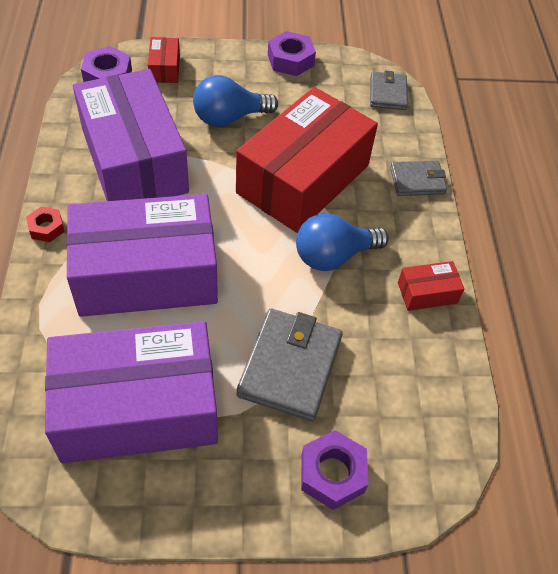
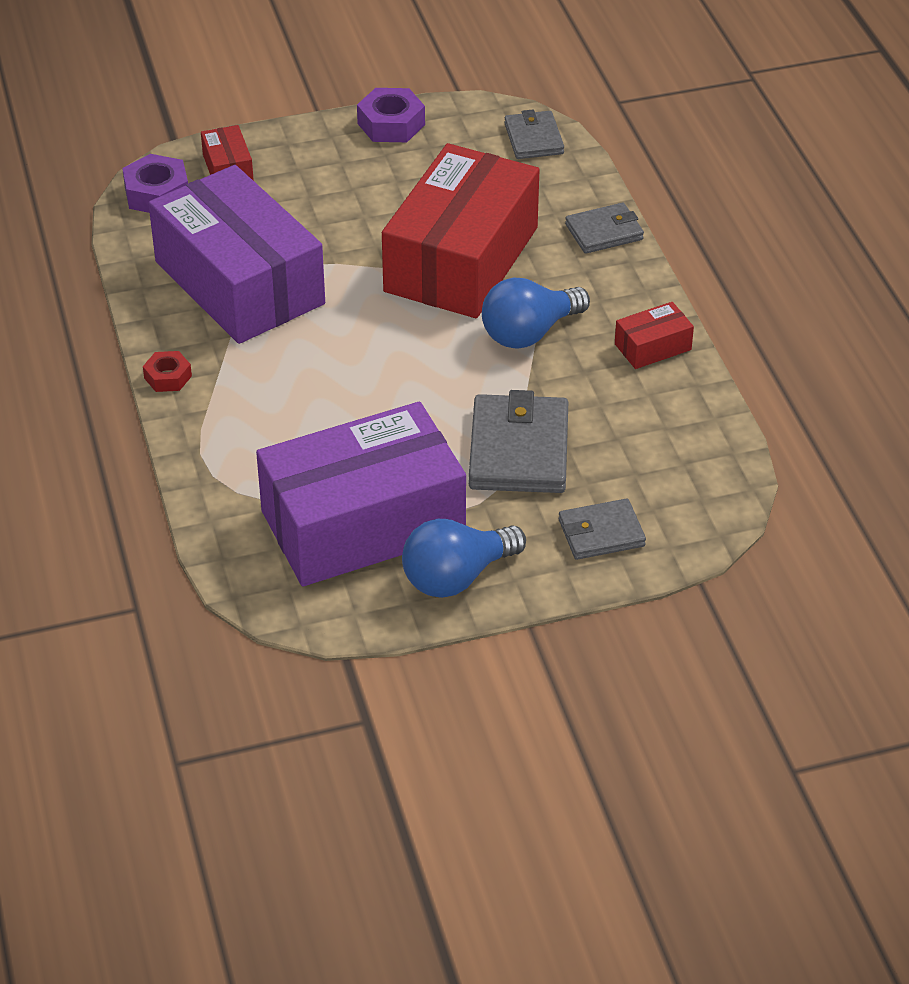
camera: 10 degrees left, 10 degrees down
(146, 274) = (313, 398): purple box -> none
(229, 118) = (339, 210): blue light bulb -> blue light bulb (456, 577)
(332, 474) = (601, 533): purple nut -> grey wallet

